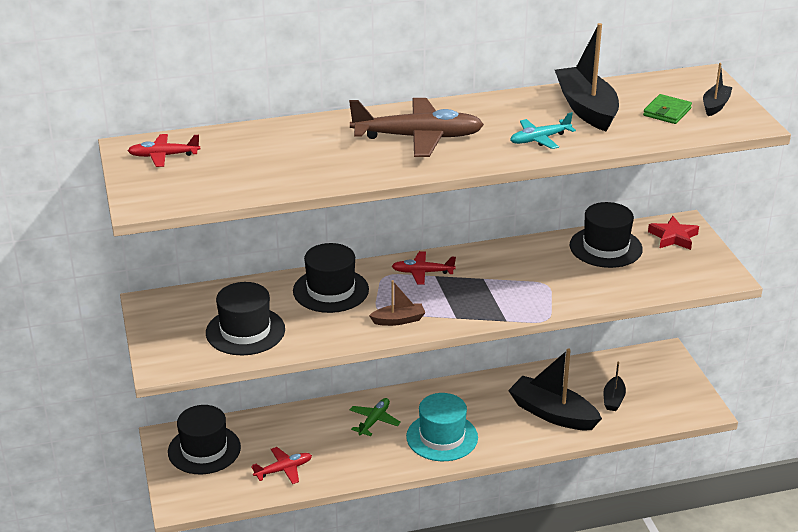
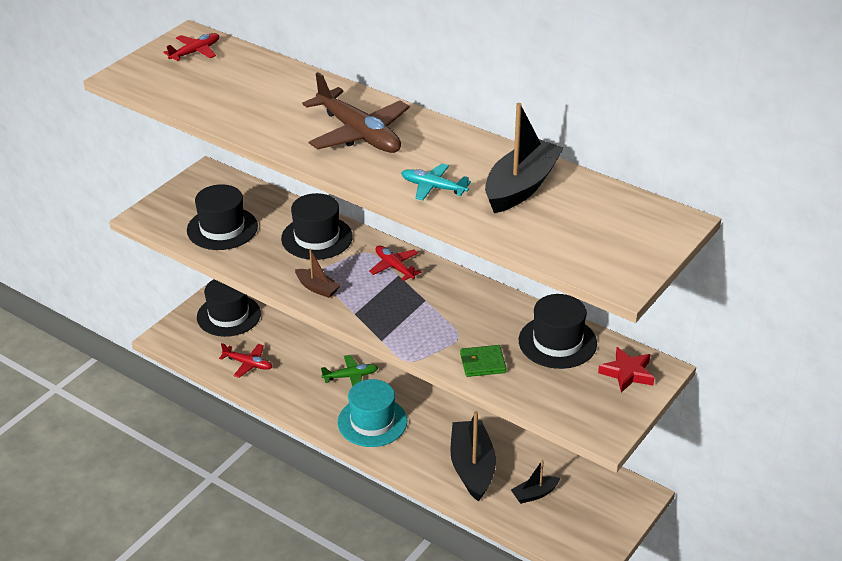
camera: 50 degrees right, 5 degrees up
(164, 156) = (195, 52): red plane -> red plane turned 90 degrees clockwise
(667, 112) = (576, 229): green wallet -> green wallet (482, 363)
(715, 105) = (629, 249): black boat -> none

